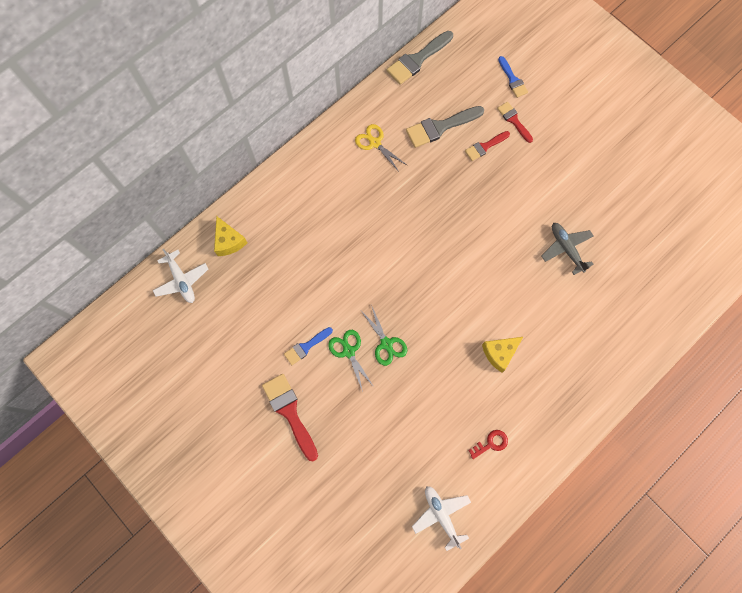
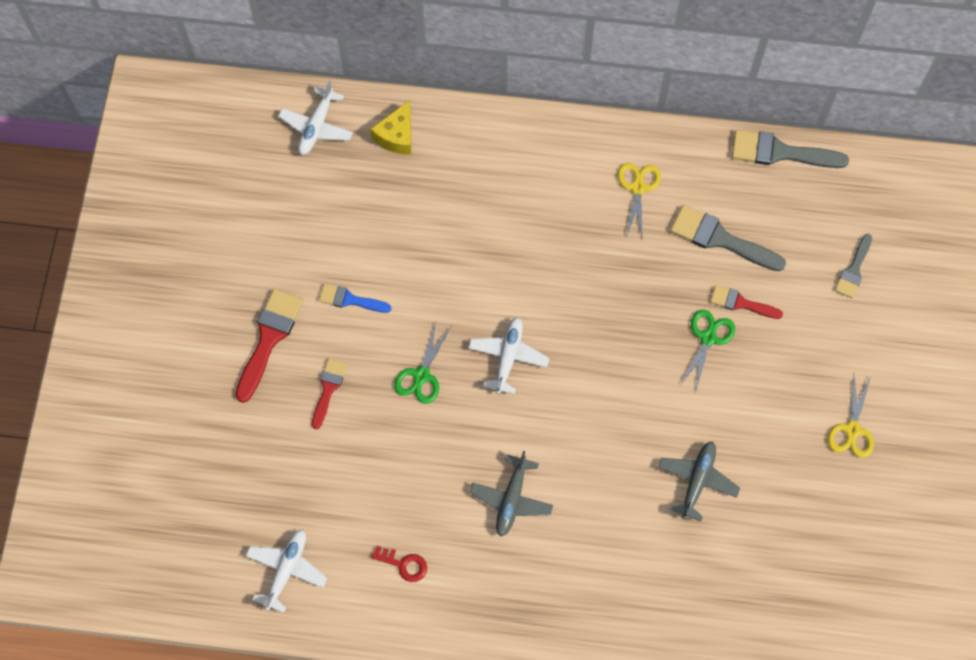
camera: 50 degrees right, 5 degrees down
(349, 351) = (381, 345): green scissors -> green scissors (708, 338)
(415, 288) = (508, 357): none -> white plane
(499, 353) = (511, 499): yellow cheese -> grey plane
(512, 79) = (854, 269): blue brush -> grey brush
(514, 120) = (803, 310): red brush -> red brush (328, 389)
(598, 151) = (852, 429): none -> yellow scissors

